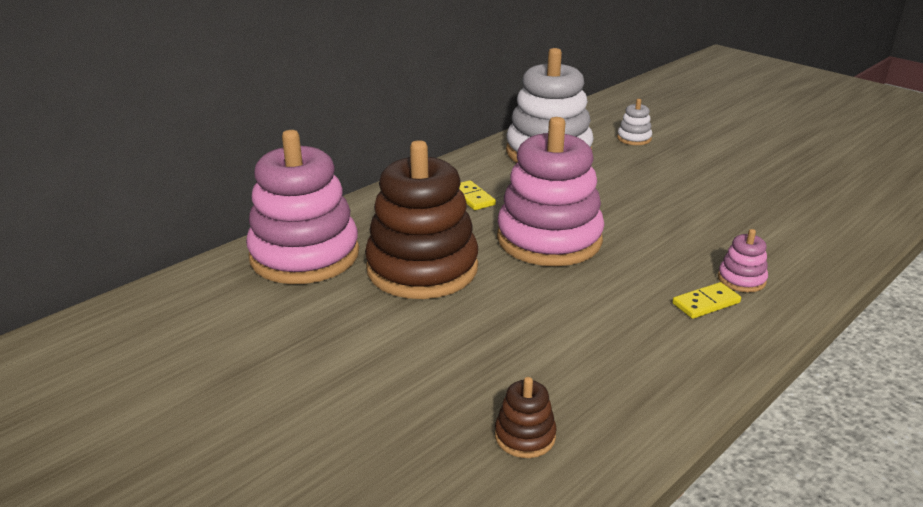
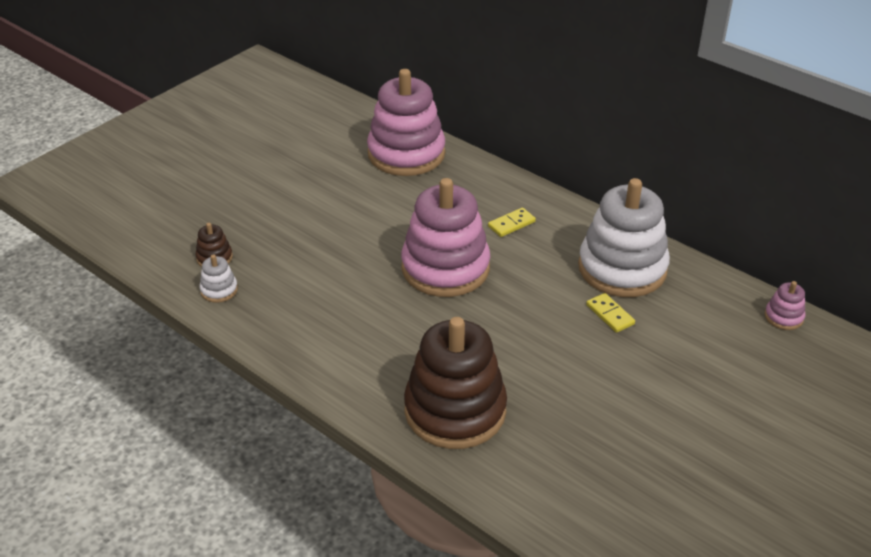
camera: 85 degrees right, 10 degrees up
(422, 268) = (394, 206): brown stacking toy -> brown stacking toy (455, 410)
(634, 138) = (682, 332): white stacking toy -> white stacking toy (219, 290)
(706, 303) = (355, 350): yellow domino -> yellow domino (610, 314)
(741, 279) = (392, 376): pink stacking toy -> pink stacking toy (783, 317)

